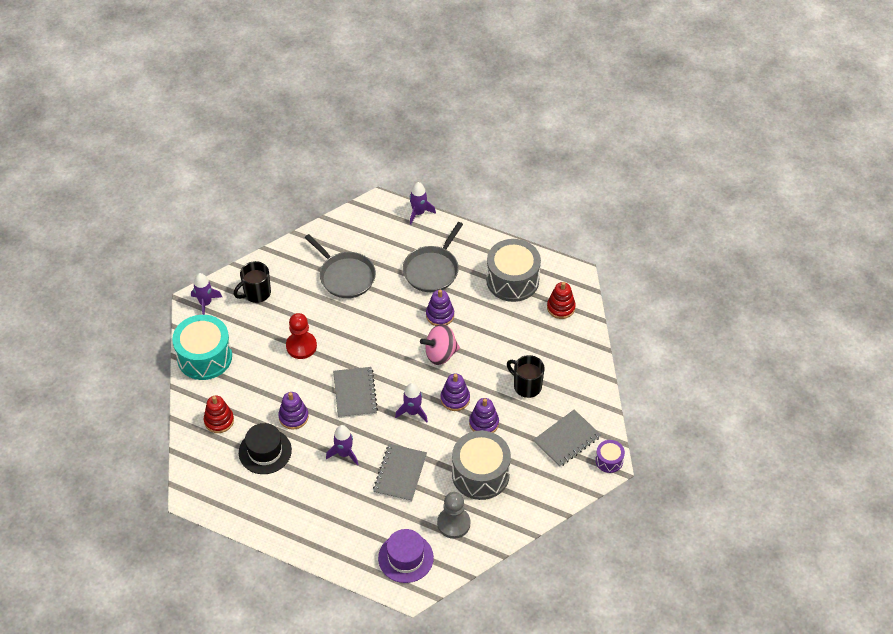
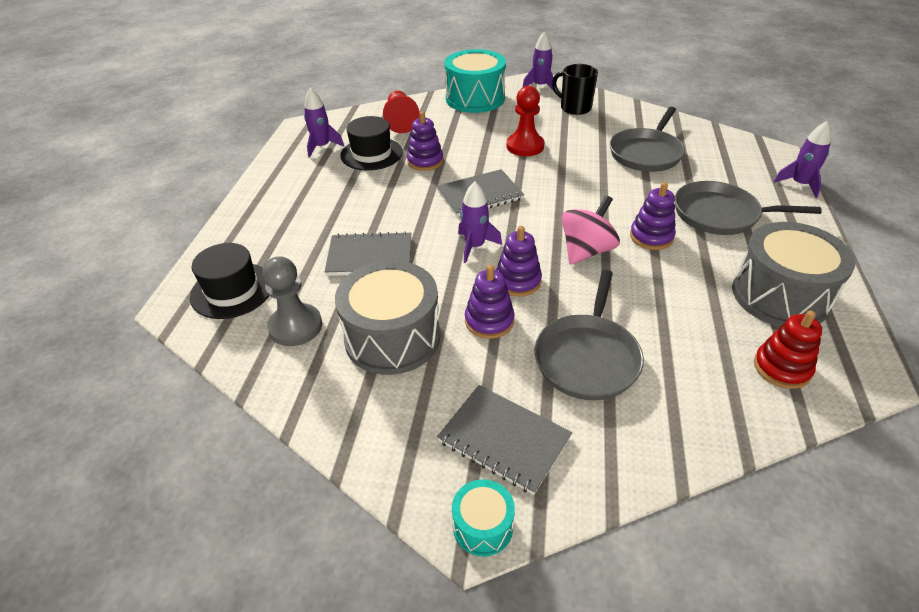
camera: 75 degrees right, 10 degrees down
(219, 421) = (401, 121): red stacking toy -> red pawn
(344, 453) = (387, 205): purple rocket -> purple rocket (322, 147)
(405, 558) = (232, 290): purple hat -> black hat
(440, 354) = (586, 251): pink spinning top -> pink spinning top turned 75 degrees clockwise
(526, 386) = (587, 357): black mug -> grey pan
(609, 460) = (483, 526): purple drum -> turquoise drum

